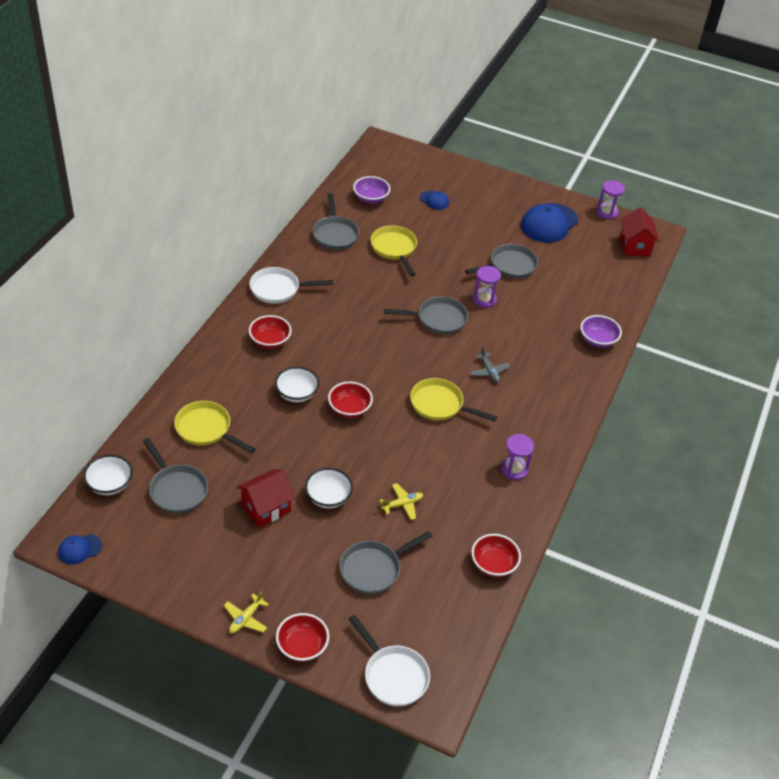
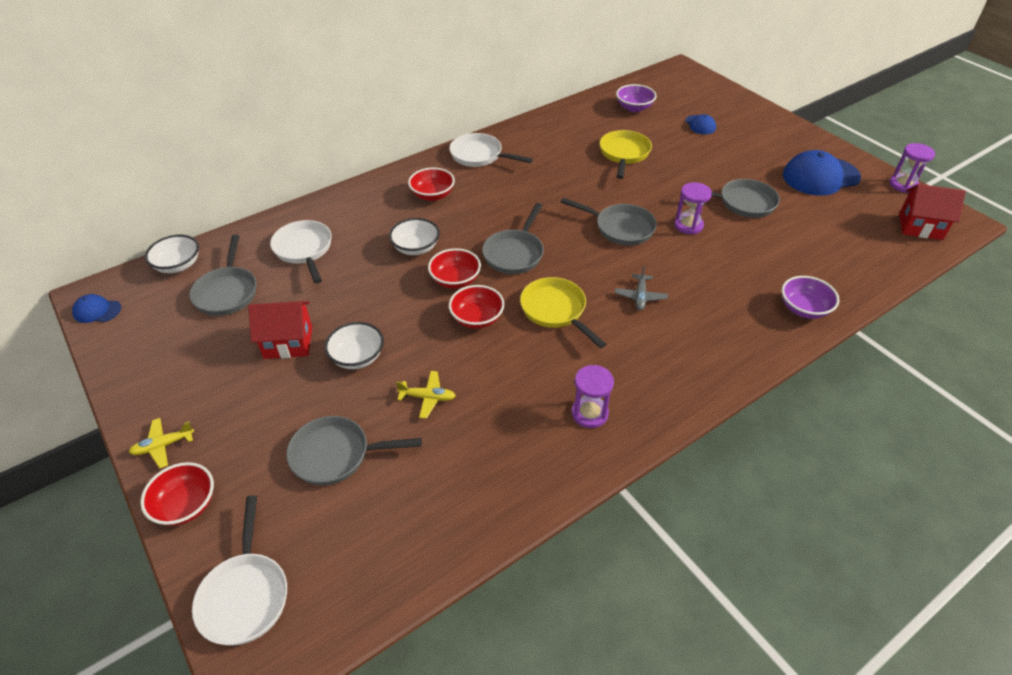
camera: 35 degrees right, 0 degrees up
(206, 429) = (304, 250): yellow pan -> white pan
(335, 234) = (573, 127): grey pan -> grey pan (515, 253)
(493, 564) = (476, 516): red bowl -> red bowl (477, 318)
(635, 246) = (920, 227): red house -> red house turned 75 degrees clockwise

